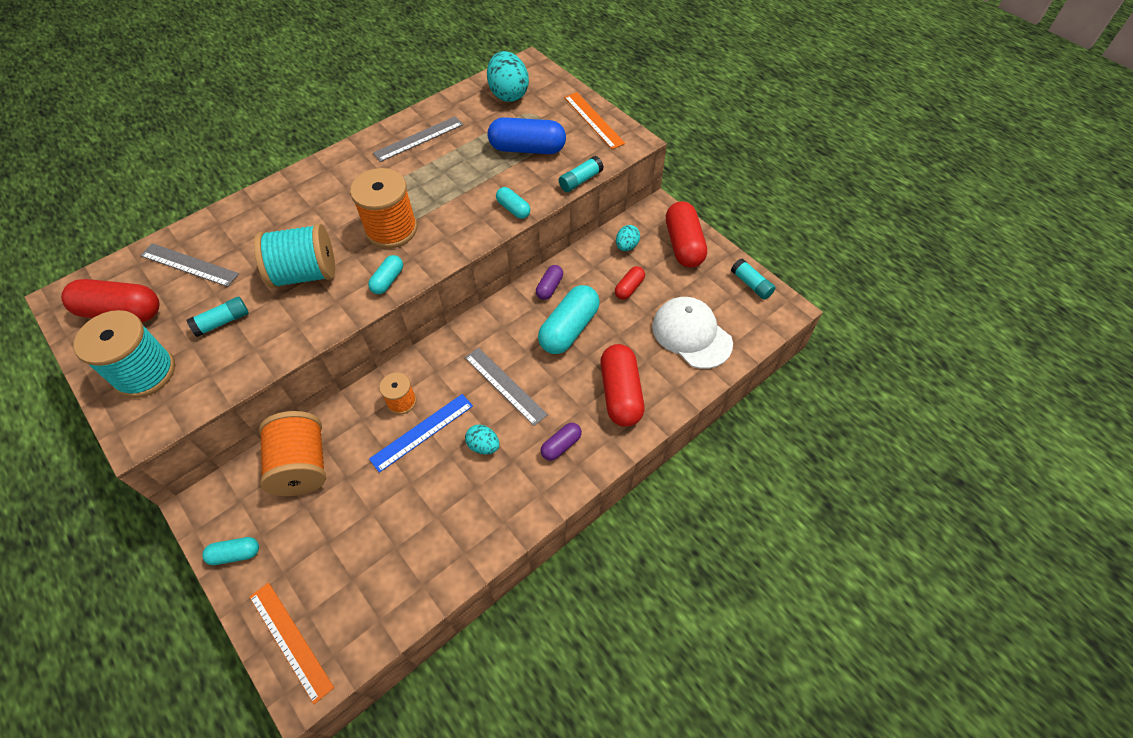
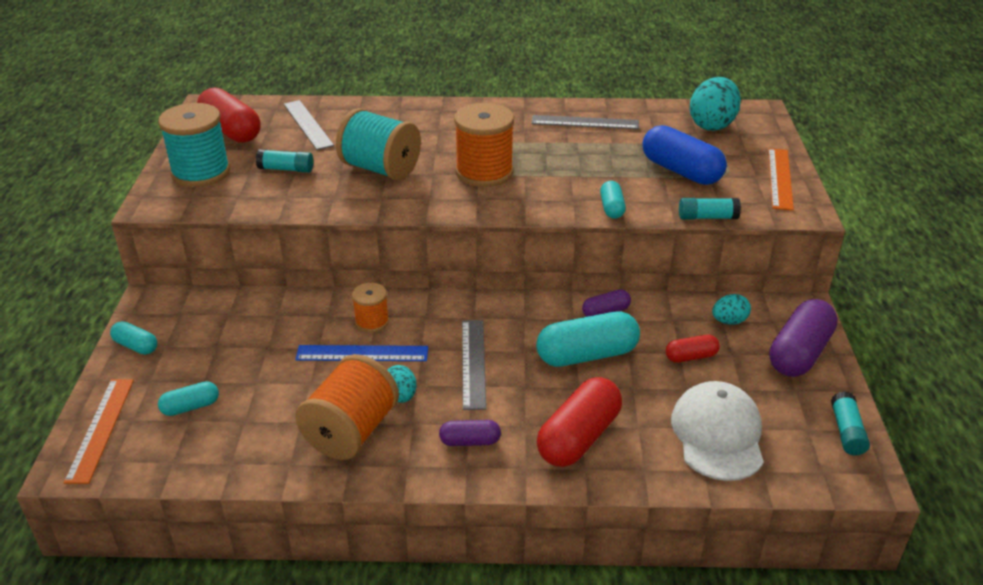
camera: 40 degrees right, 20 degrees down
(302, 466) = (247, 319): orange spool -> orange spool (351, 431)
(388, 280) = (438, 204): turquoise capsule -> turquoise capsule (190, 407)
(683, 245) = (799, 353): red capsule -> purple capsule

